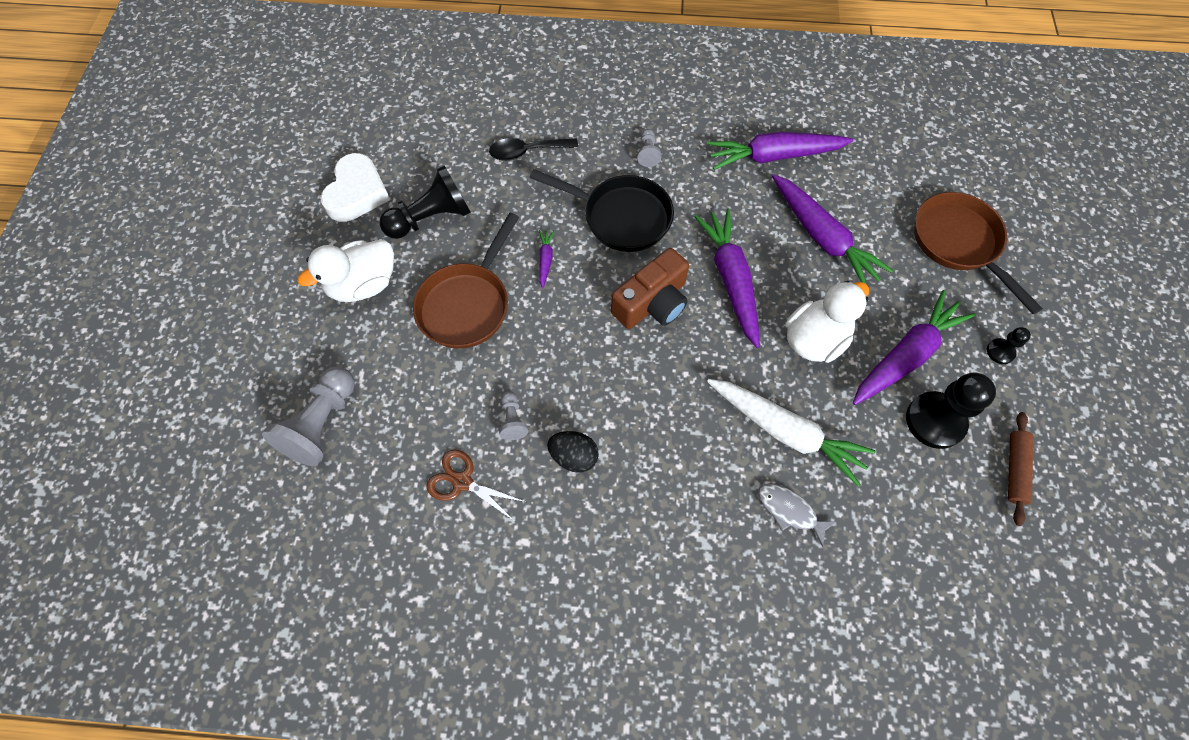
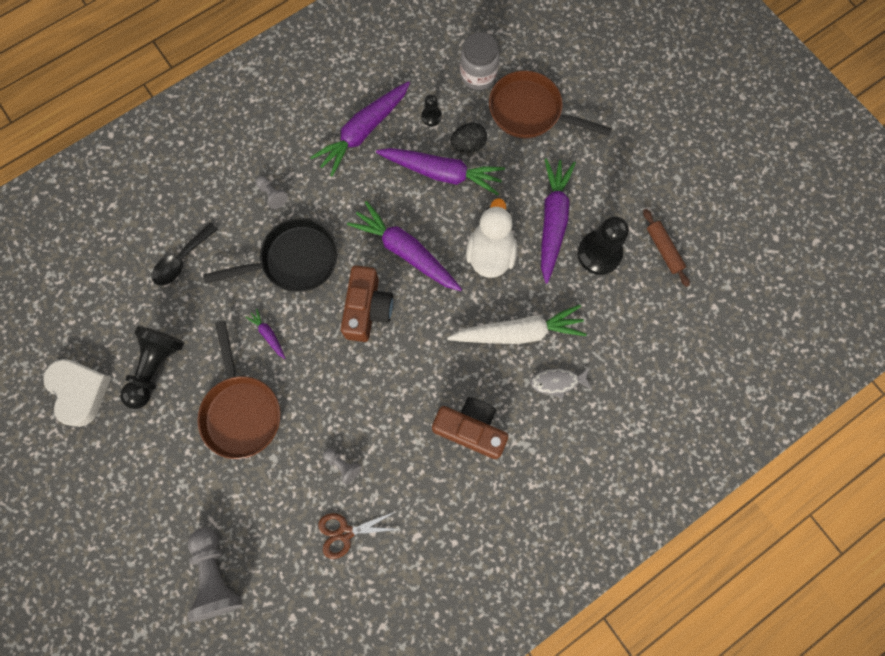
camera: 40 degrees left, 10 degrees up
(363, 285) = (152, 456): white duck -> none
(573, 456) = (402, 456): black egg -> black egg (468, 145)
(661, 485) = (471, 429): none -> brown camera
(927, 179) = (478, 75): none -> grey jar
(1000, 352) = (605, 174): black pawn -> black pawn (431, 117)

